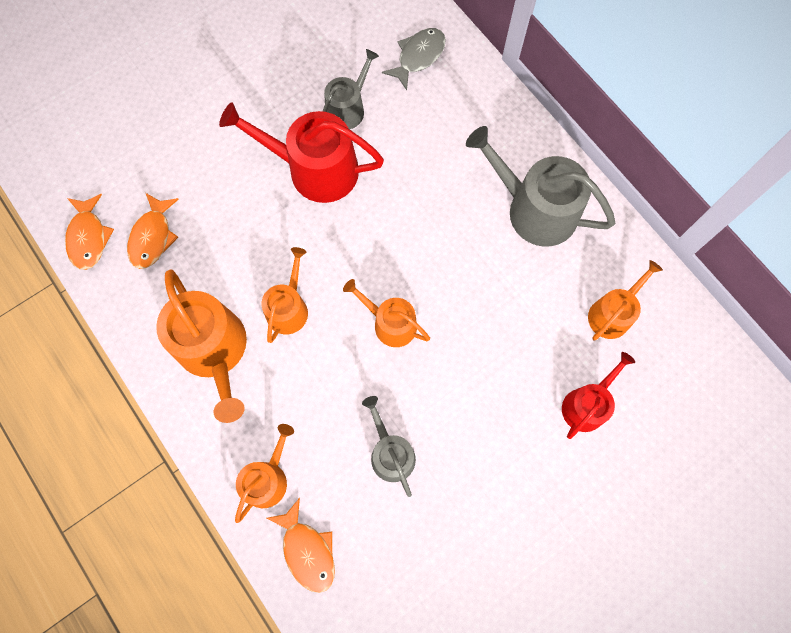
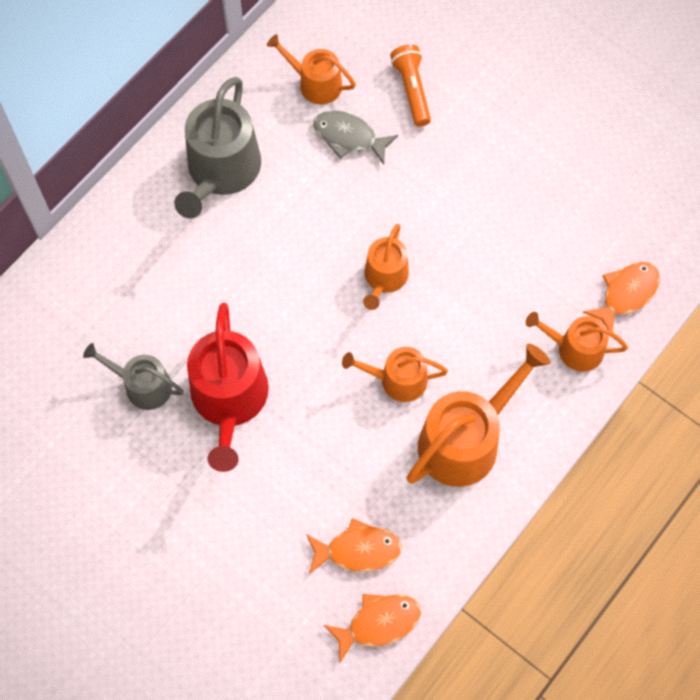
camera: 105 degrees left, 5 degrees down
(390, 452) = (512, 246): grey watering can -> none
(418, 57) = (56, 327): grey fish -> grey fish (349, 137)
(587, 404) = (412, 90): red watering can -> orange flashlight

